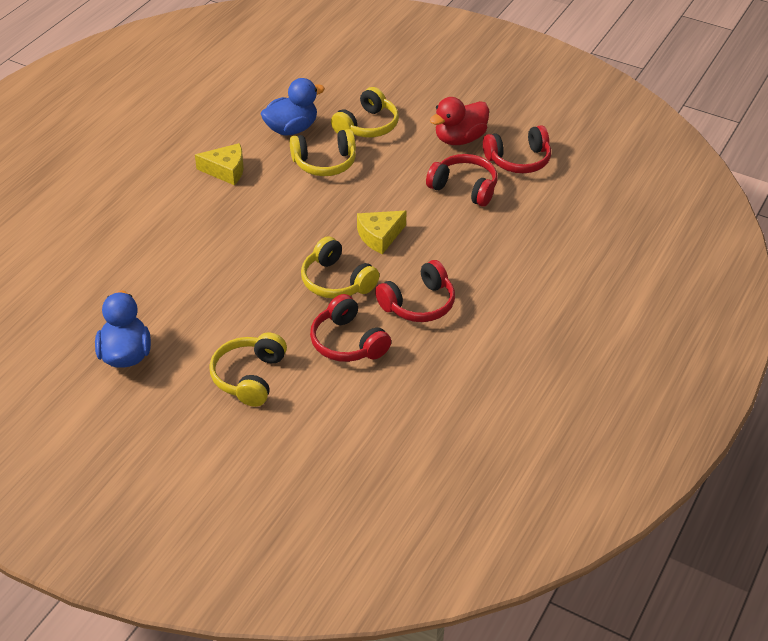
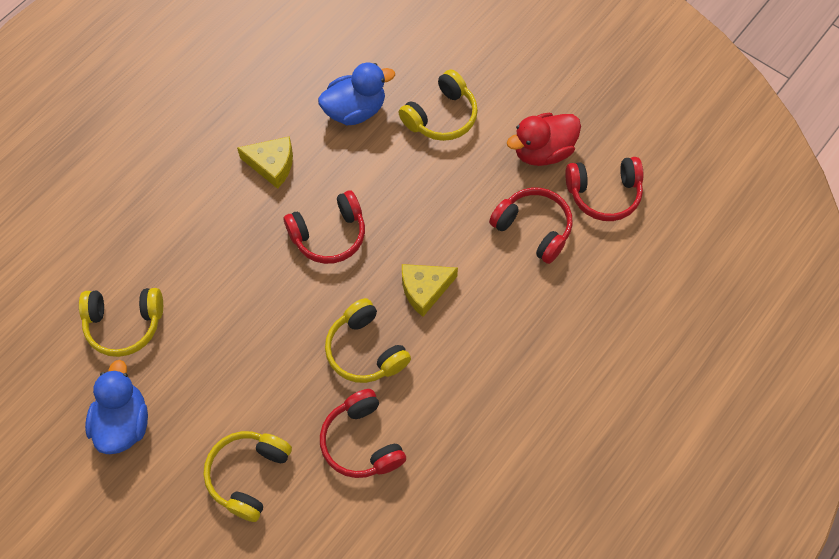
camera: 10 degrees right, 20 degrees up
(325, 163) = (383, 168): yellow headphones -> yellow headphones (124, 324)
(418, 304) = (449, 397): red headphones -> red headphones (329, 235)

